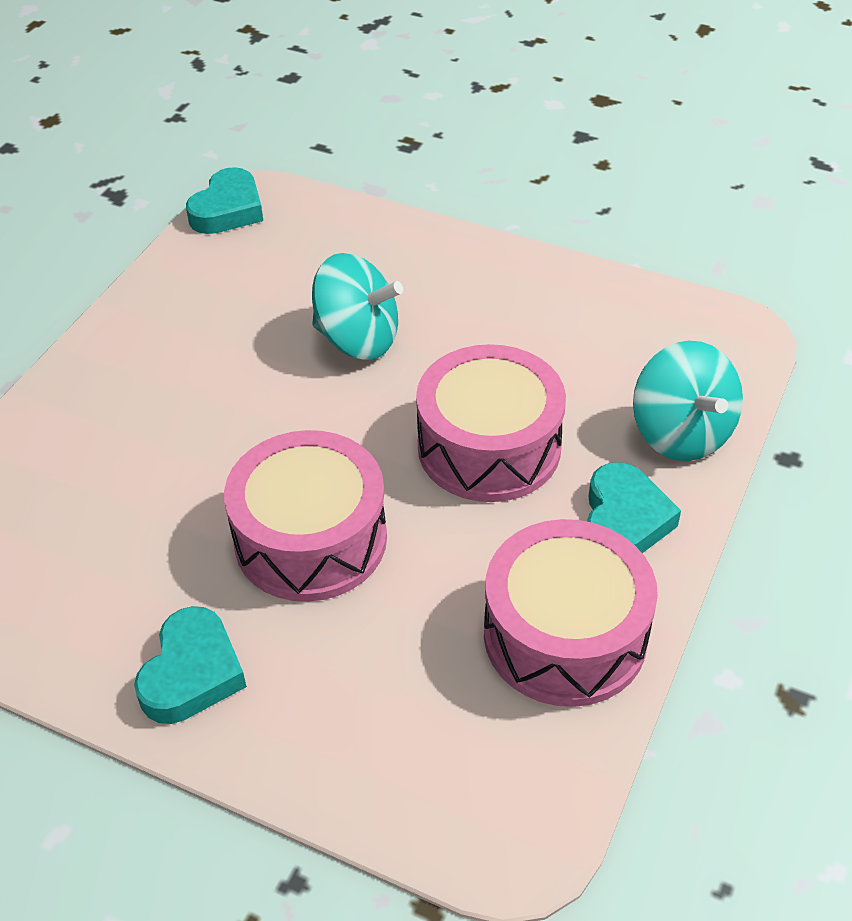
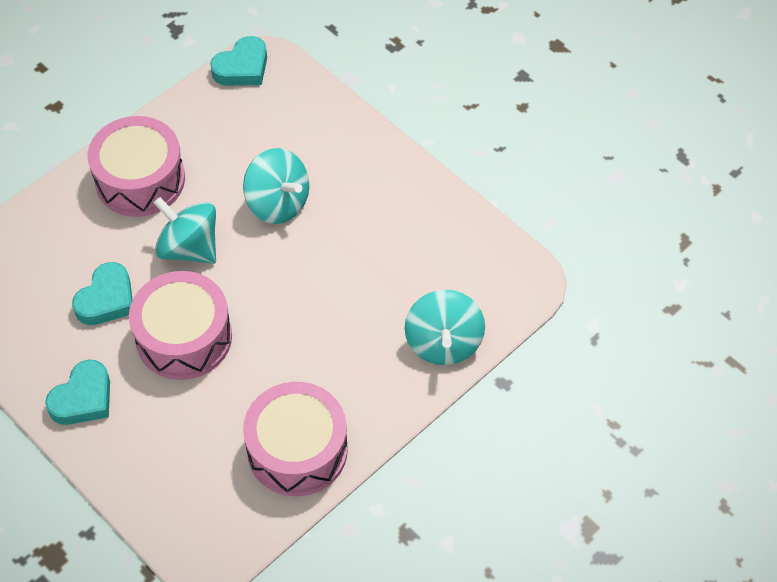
camera: 20 degrees right, 10 degrees up
(260, 425) = (189, 248): none -> turquoise spinning top
(489, 447) = (319, 311): pink drum -> pink drum (140, 180)
(624, 520) = (373, 390): turquoise heart -> turquoise heart (107, 299)

